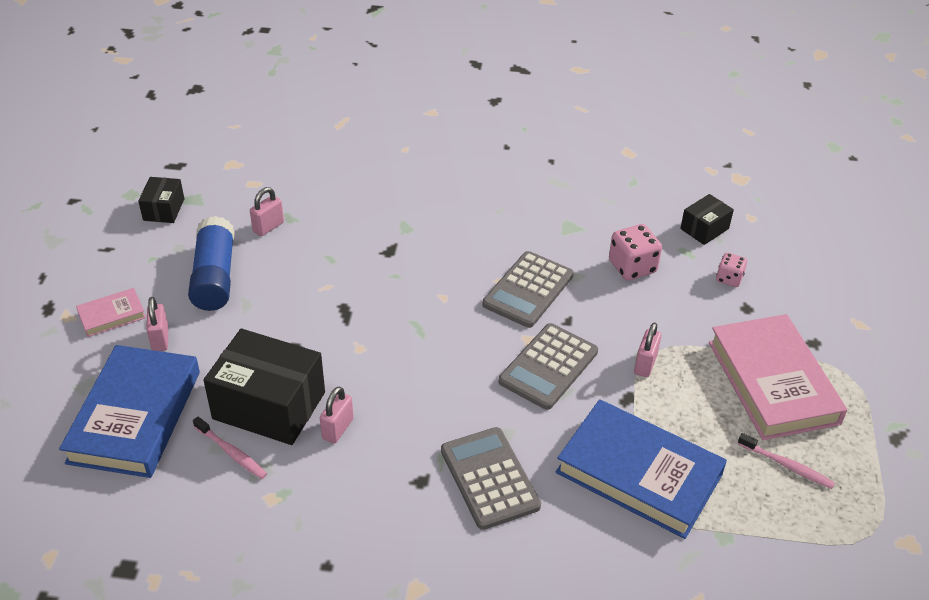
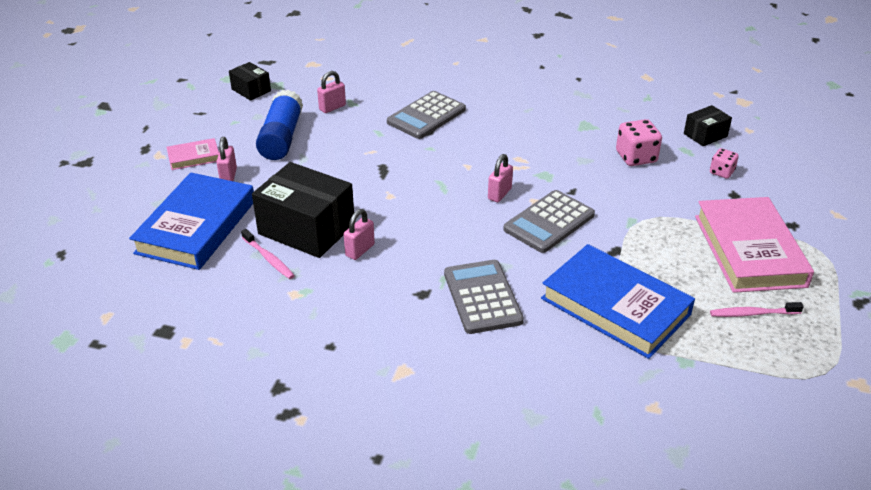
camera: 10 degrees right, 5 degrees down
(164, 209) = (251, 90): black box -> black box turned 60 degrees counterclockwise
(528, 290) = (541, 166): grey calculator -> grey calculator (426, 116)
(645, 364) = (635, 228): pink padlock -> pink padlock (499, 194)
(787, 466) = (752, 313): pink toothbrush -> pink toothbrush turned 135 degrees clockwise

